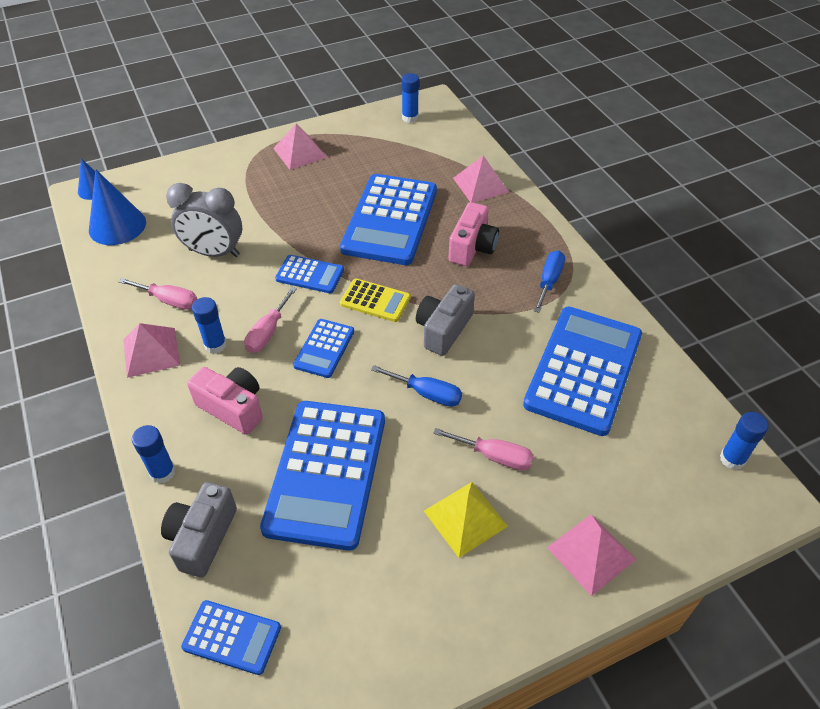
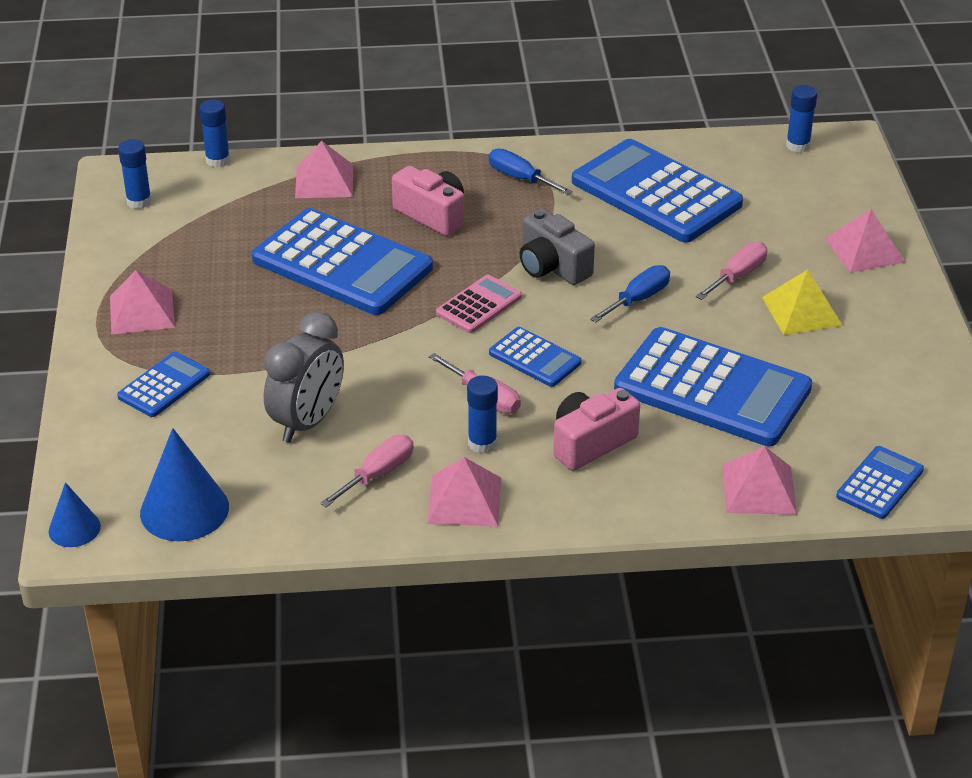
camera: 70 degrees left, 10 degrees down
(162, 472) = (660, 510): blue glue stick -> blue glue stick (218, 160)
(202, 537) = (759, 489): grey camera -> pink pyramid
(310, 274) = (402, 347): blue calculator -> blue calculator (164, 385)
(375, 301) = (478, 305): yellow calculator -> pink calculator

